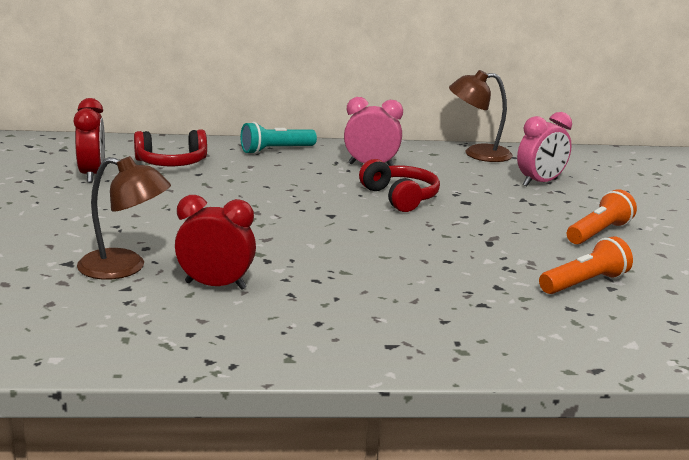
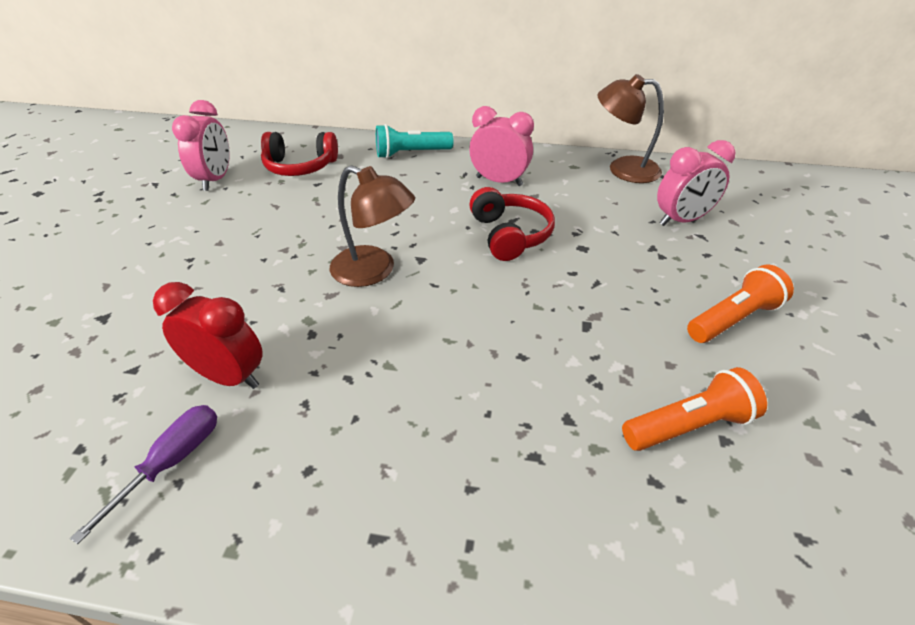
camera: 15 degrees right, 20 degrees up
(92, 175) = (215, 180): red clock -> pink clock
(124, 268) = (153, 332): brown lamp -> brown lamp (374, 271)
(207, 327) = (173, 461): none -> purple screwdriver

